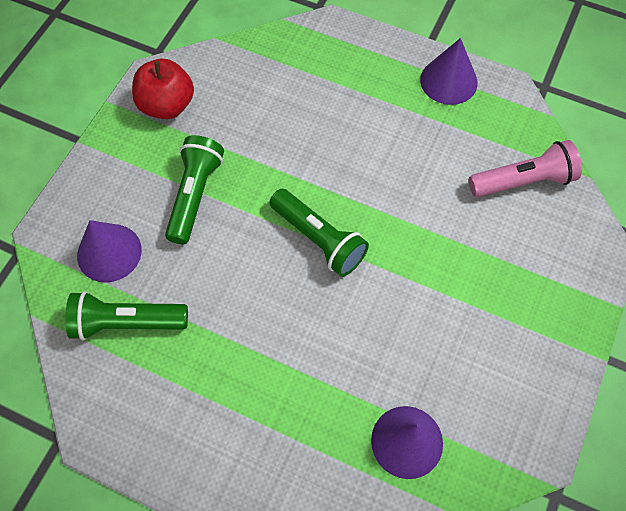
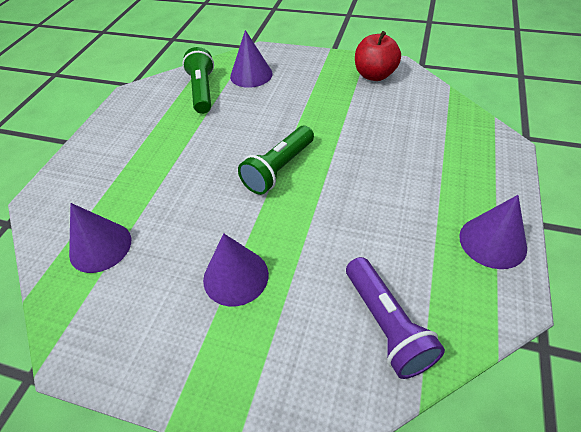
camera: 85 degrees right, 15 degrees down
(195, 195) = (303, 101): green flashlight -> none
(463, 296) = (236, 276): none -> purple cone
(523, 181) = (386, 325): pink flashlight -> purple flashlight

